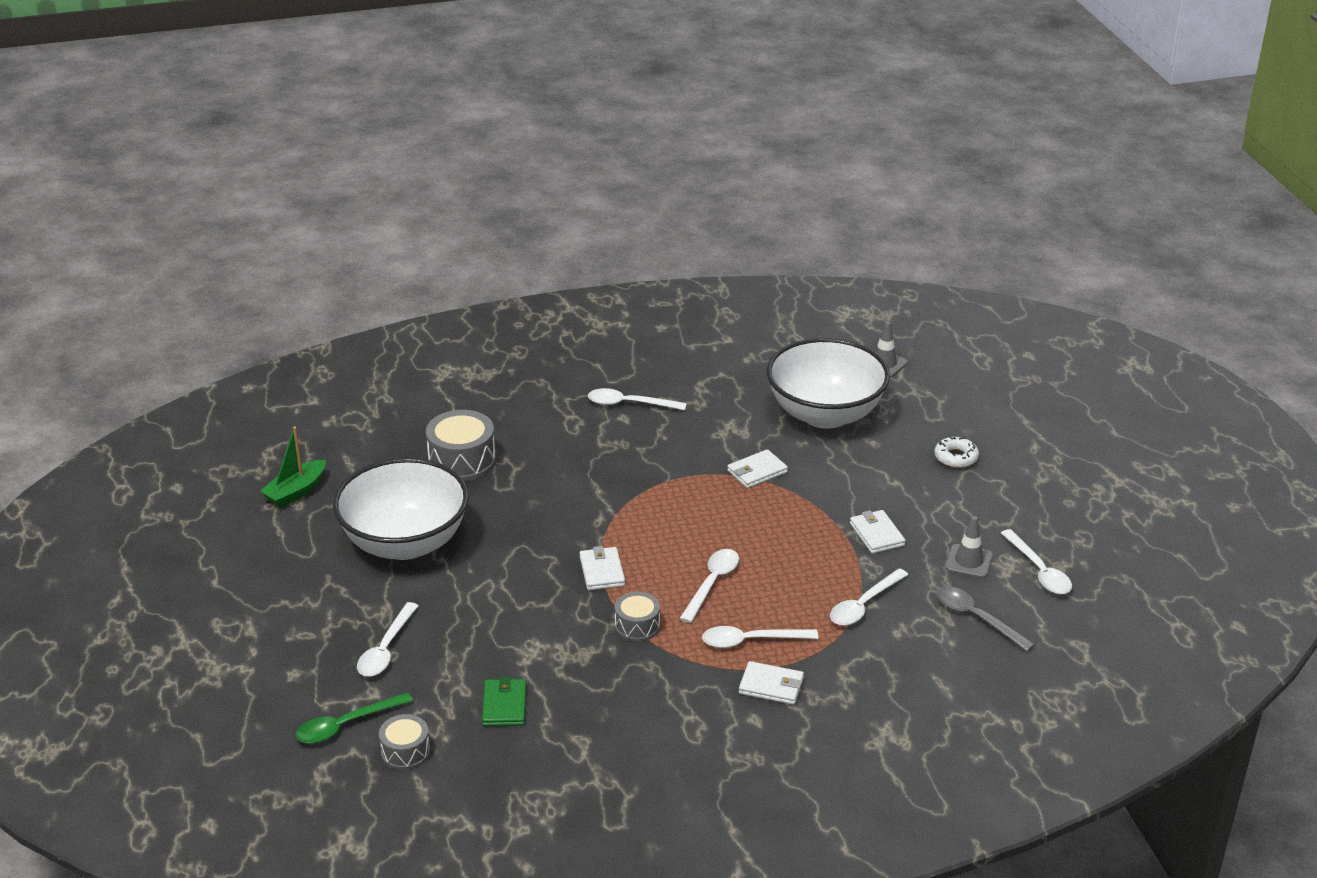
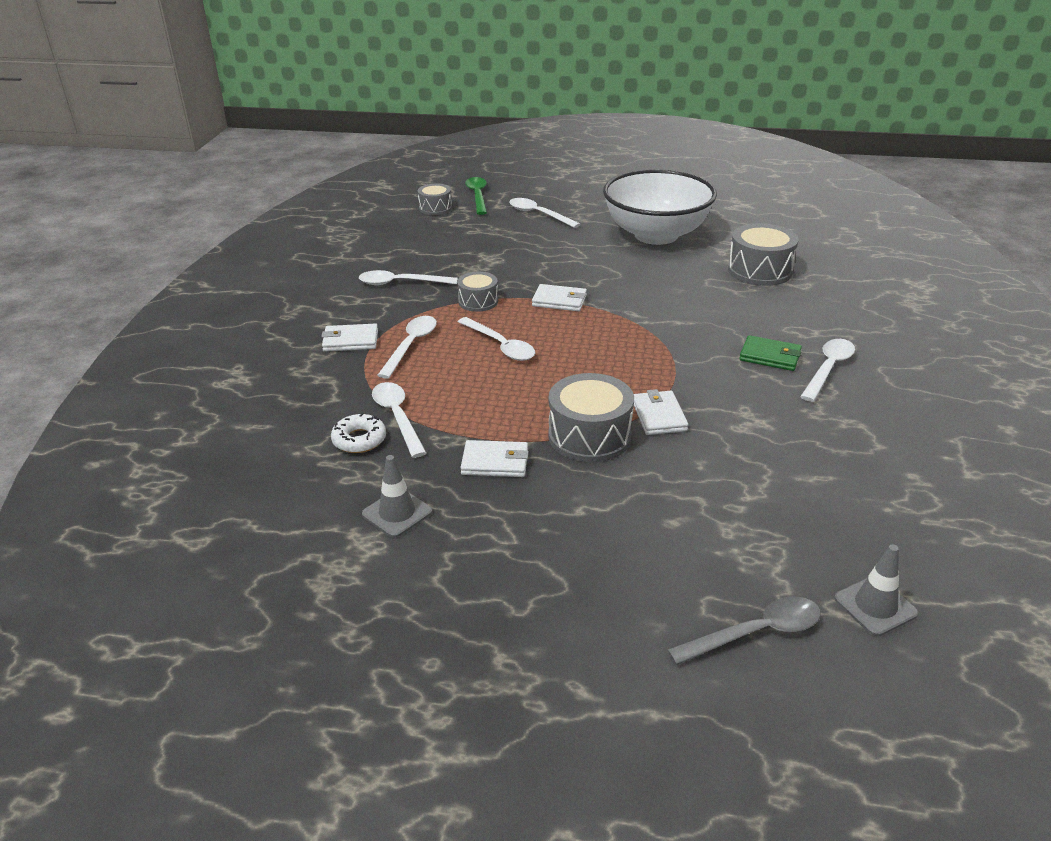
camera: 115 degrees right, 0 degrees up
(296, 492) = (747, 208): green boat -> none
(504, 705) = (444, 241): green wallet -> green wallet (770, 356)
(771, 686) = (350, 341): white wallet -> white wallet turned 45 degrees clockwise
(809, 498) = (589, 436): none -> grey drum
(825, 414) = (756, 502): white bowl -> none
(956, 457) = (600, 587): white donut -> white donut (359, 440)
(976, 618) = (310, 482): grey spoon -> grey spoon (755, 633)
(1039, 571) = (332, 565): white spoon -> white spoon (401, 283)

